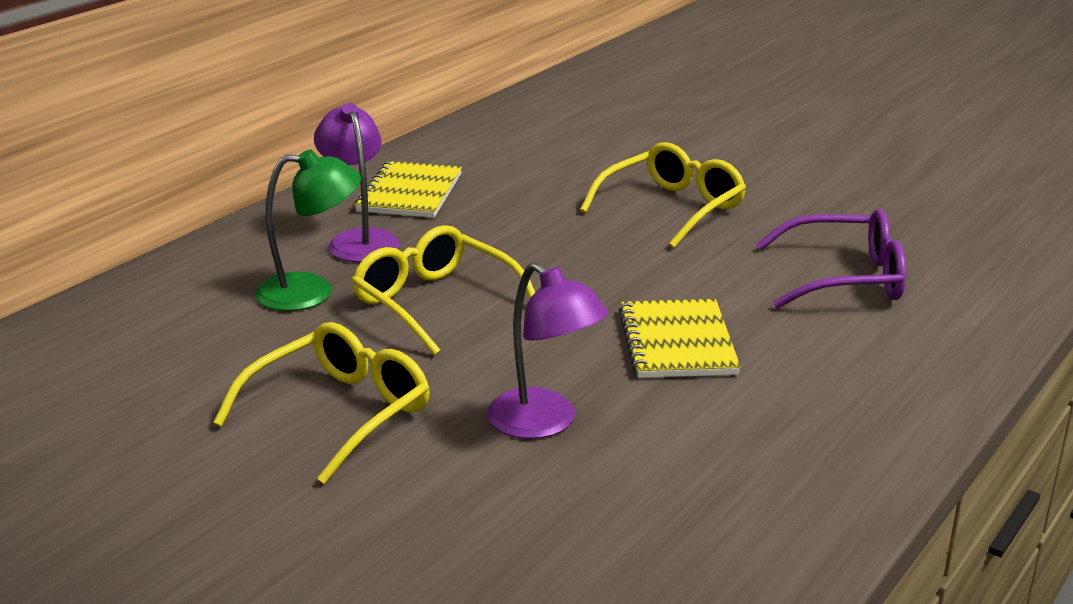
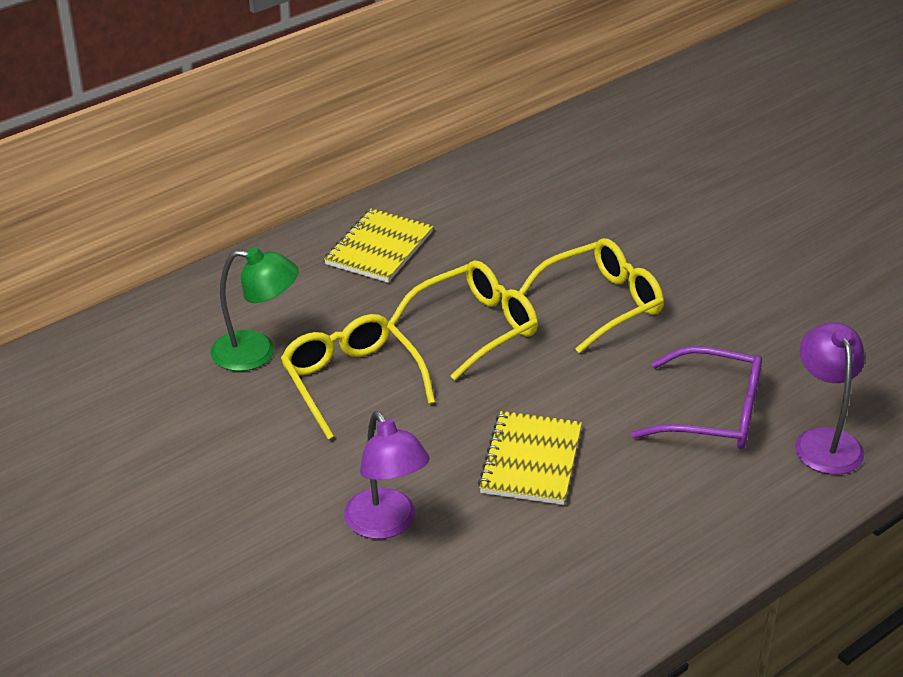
camera: 15 degrees right, 10 degrees up
(339, 413) = (235, 485): yellow glasses -> yellow glasses (475, 328)
(360, 240) = (316, 299): purple lamp -> purple lamp (824, 441)

